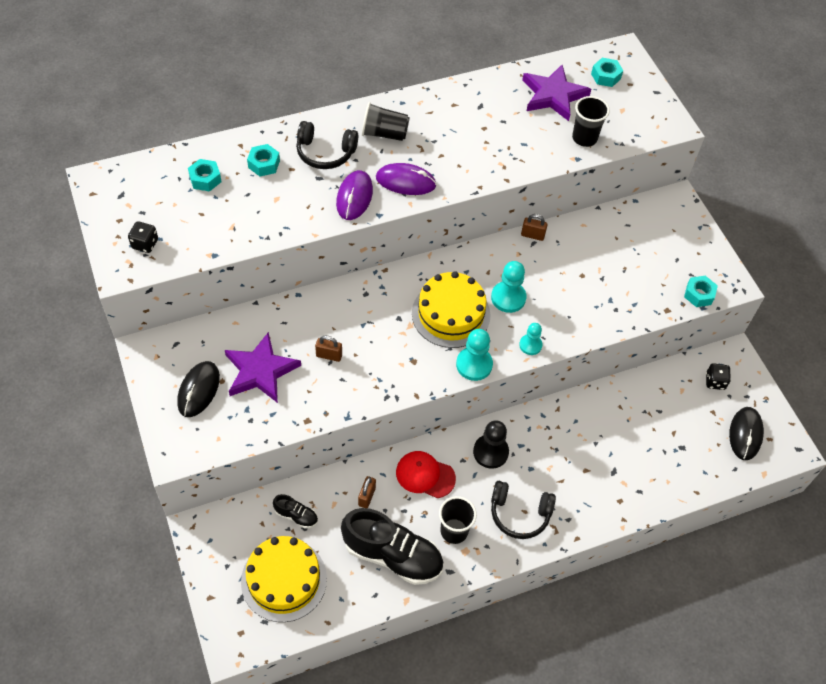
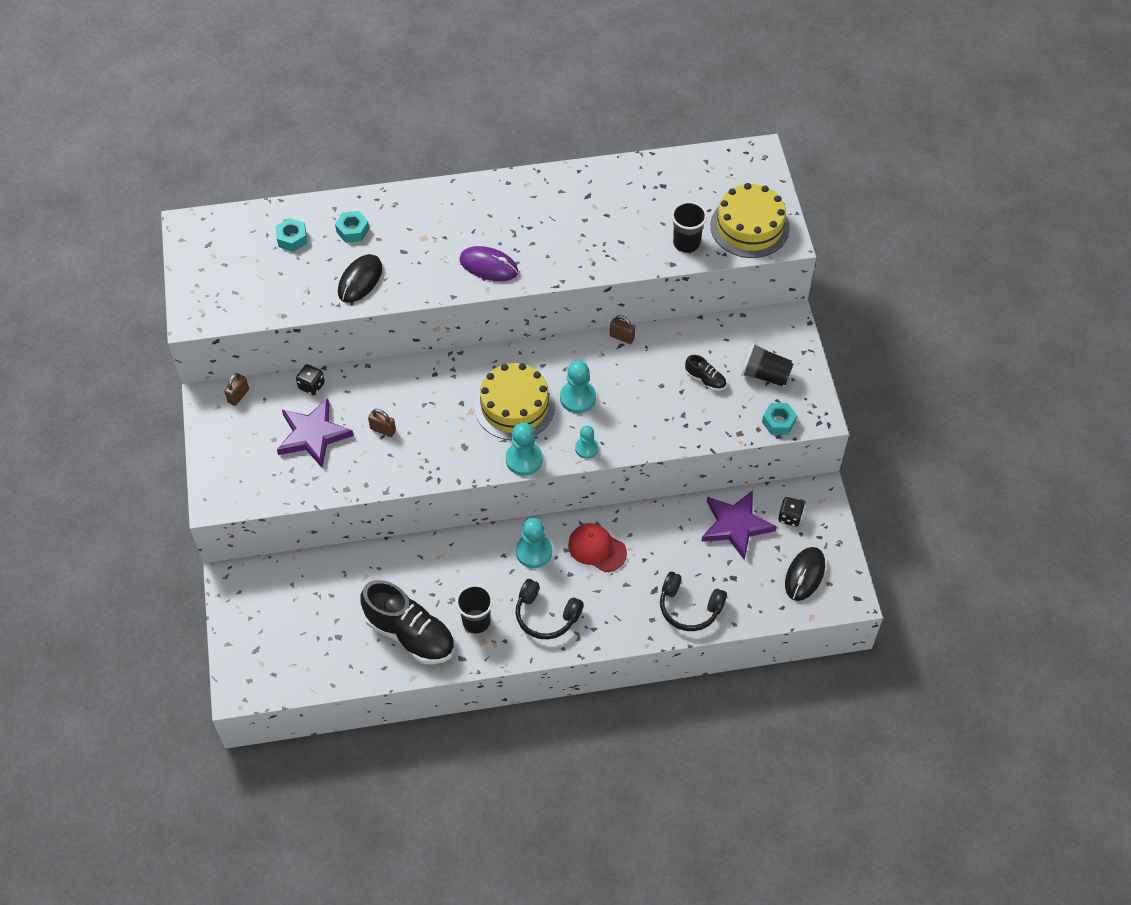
camera: 15 degrees right, 0 degrees up
(145, 244) = (220, 296): black dice -> black dice (311, 386)
(198, 390) = (250, 445): black mouse -> black mouse (360, 280)
(284, 580) = (300, 639): yellow cake -> yellow cake (749, 227)
(296, 516) = (326, 582): black shoe -> black shoe (705, 380)
(325, 153) = (416, 226): black headphones -> black headphones (689, 608)
(354, 197) = (433, 275): purple mouse -> none
(367, 497) = (399, 575): brown padlock -> brown padlock (238, 396)
(384, 133) = (481, 213): black cup -> black cup (765, 375)
(425, 475) = (462, 564): red cap -> red cap (597, 548)
(490, 452) = (533, 552): black pawn -> turquoise pawn
(553, 95) = (668, 193): purple star -> purple star (736, 525)
(605, 76) = (730, 179): turquoise nut -> none

